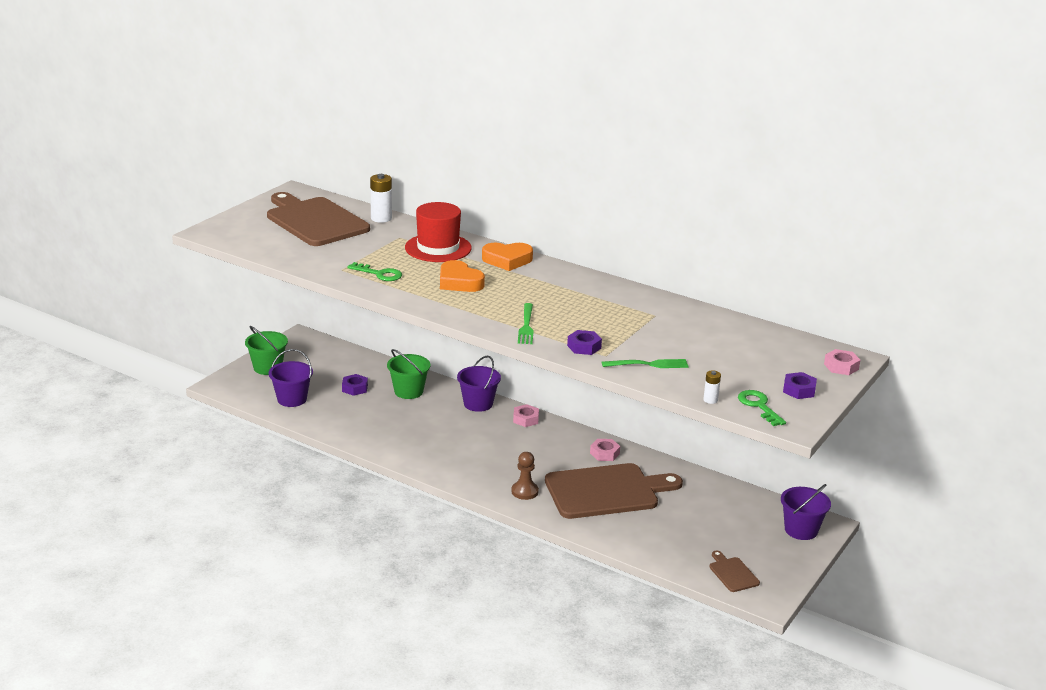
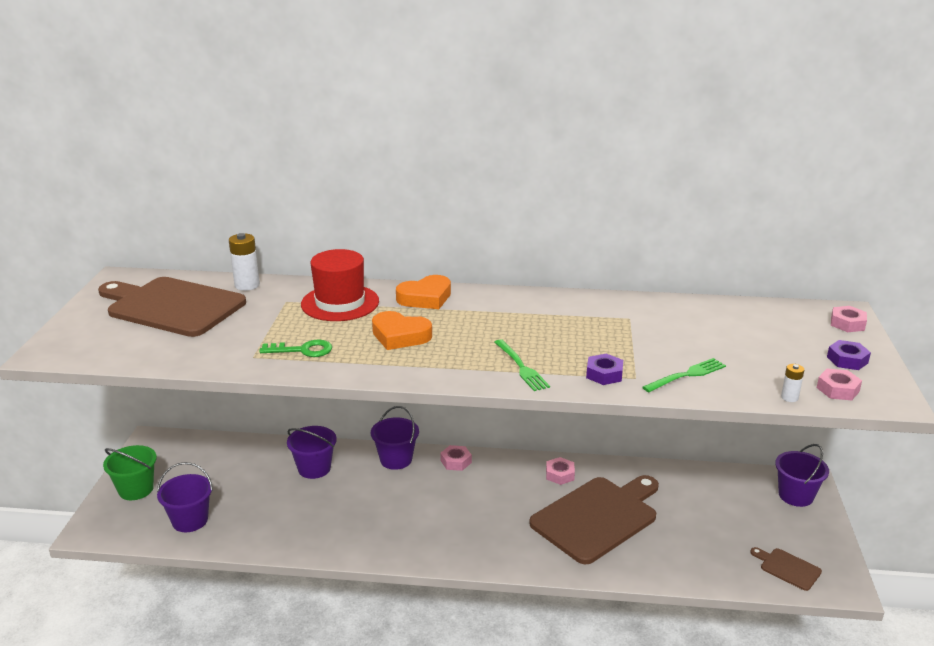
camera: 25 degrees left, 0 degrees up
(355, 388) = (253, 483): purple nut -> none
(408, 391) = (314, 468): green bucket -> purple bucket
(524, 491) = (522, 547): brown pawn -> none
(759, 406) = (838, 389): green key -> pink nut

